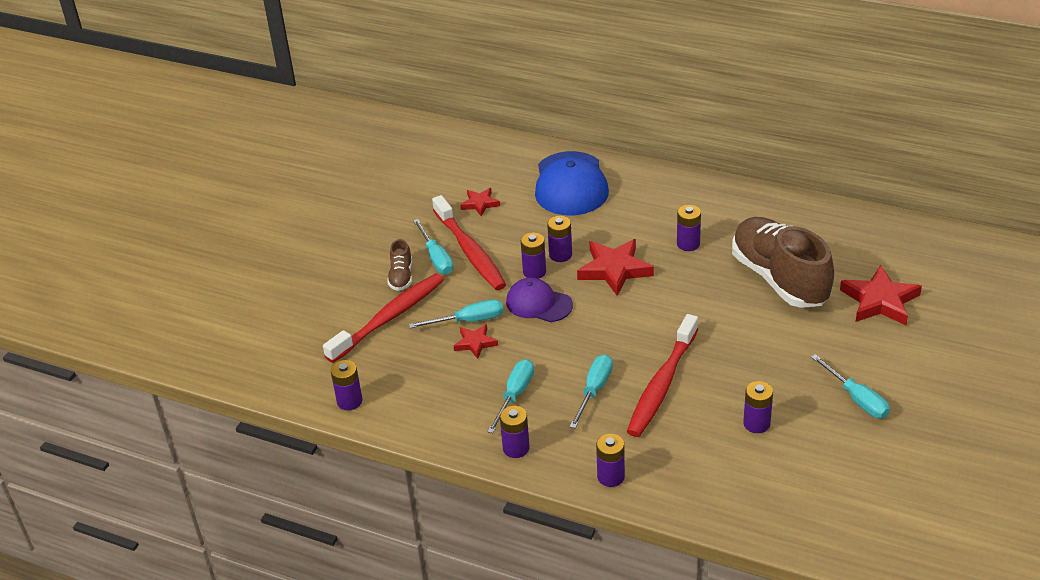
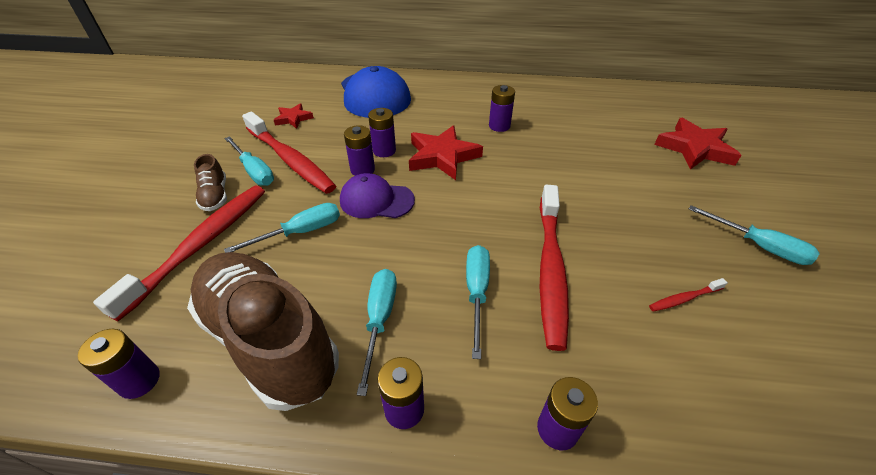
camera: 20 degrees left, 5 degrees up
(475, 343) = (313, 258): red star -> none
(756, 424) = (684, 298): purple battery -> red toothbrush
(779, 279) = (596, 143): brown shoe -> brown shoe (269, 340)

